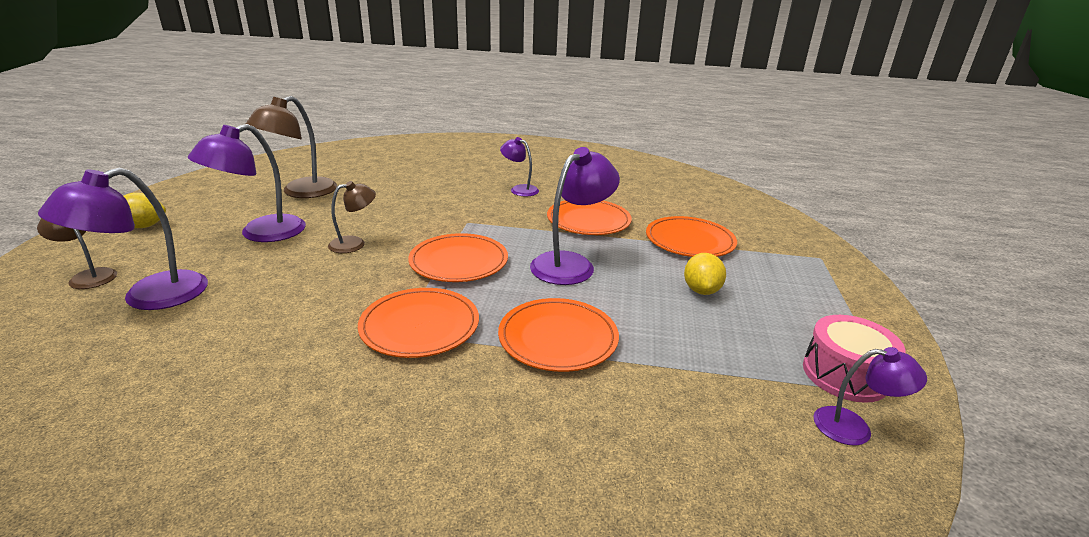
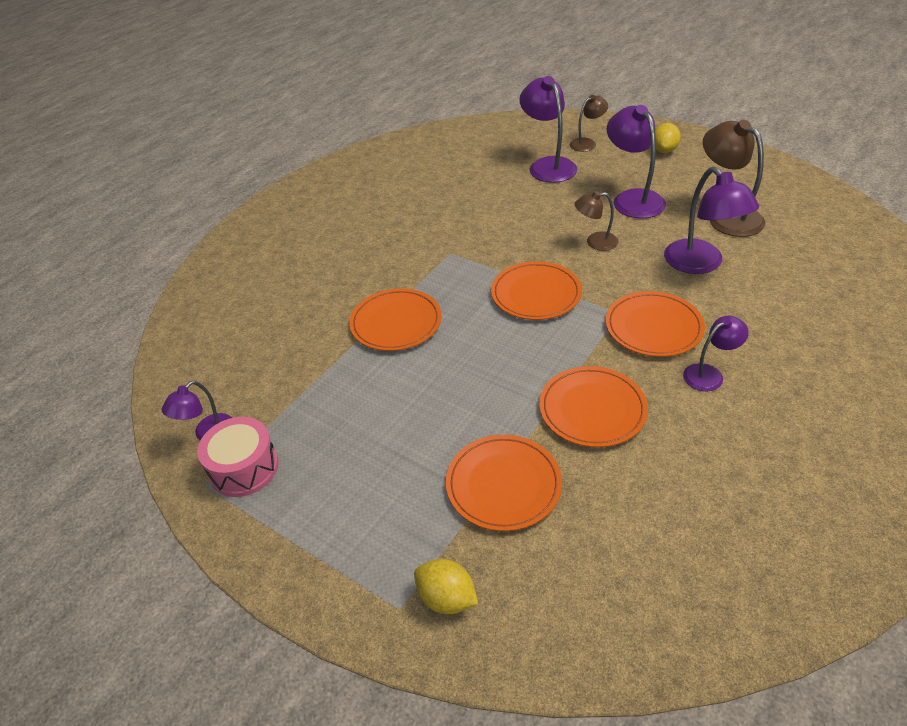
camera: 120 degrees right, 15 degrees up
(354, 243) = (595, 242): brown lamp -> brown lamp turned 90 degrees clockwise
(420, 326) = (451, 263): orange plate -> orange plate (653, 327)
(571, 263) = (499, 363): purple lamp -> purple lamp (700, 264)
(701, 290) = (403, 439): yellow lemon -> yellow lemon (447, 598)

